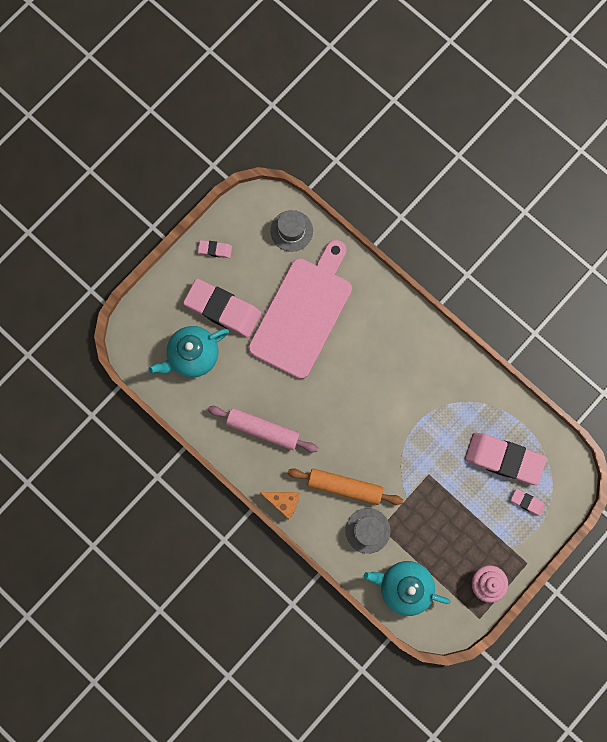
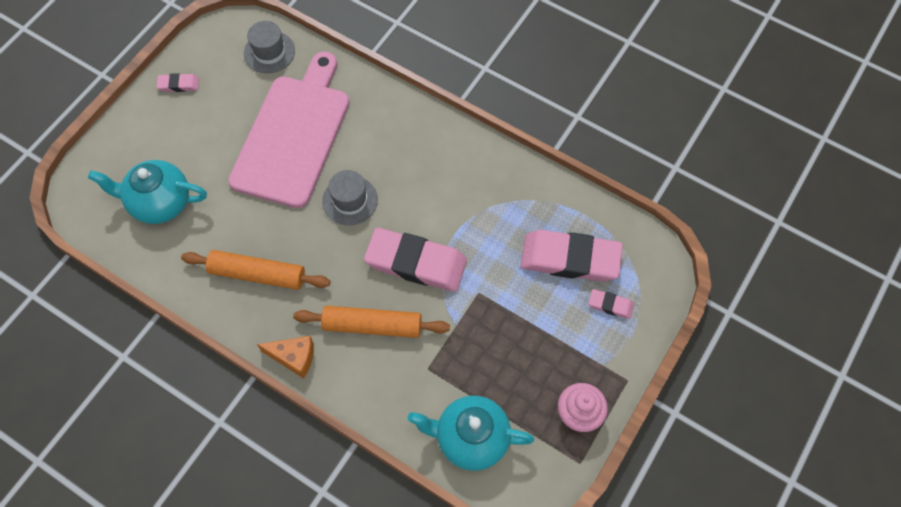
camera: 10 degrees left, 15 degrees down
(193, 355) = (160, 203): turquoise teapot -> turquoise teapot turned 45 degrees clockwise
(223, 309) = (193, 146): pink eraser -> pink eraser (416, 263)
(263, 429) = (258, 274): pink rolling pin -> orange rolling pin
(367, 530) = (411, 375): grey hat -> grey hat (350, 200)

